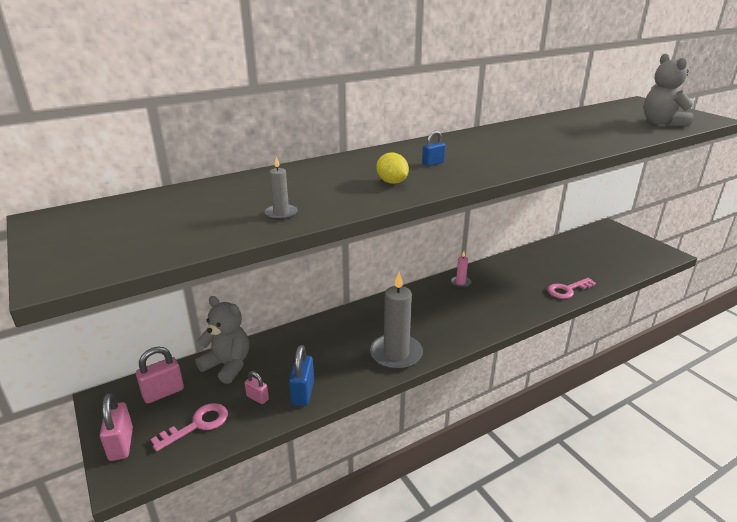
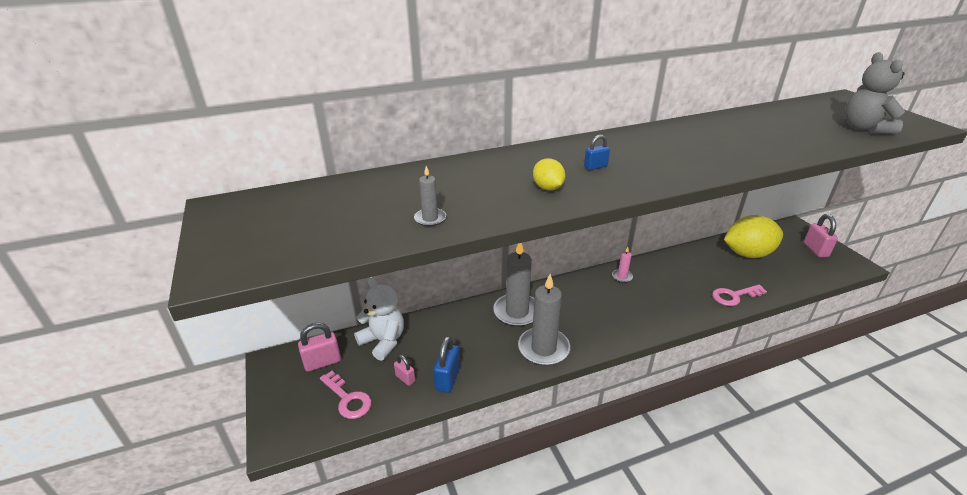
camera: 10 degrees right, 5 degrees up
(121, 444) = (279, 409): pink padlock -> pink padlock (815, 250)
(197, 425) = (348, 399): pink key -> pink key turned 75 degrees clockwise
(228, 365) = (383, 341): grey teddy bear -> white teddy bear
(363, 324) = (517, 312): none -> grey candle
(572, 253) = (747, 254): none -> yellow lemon

